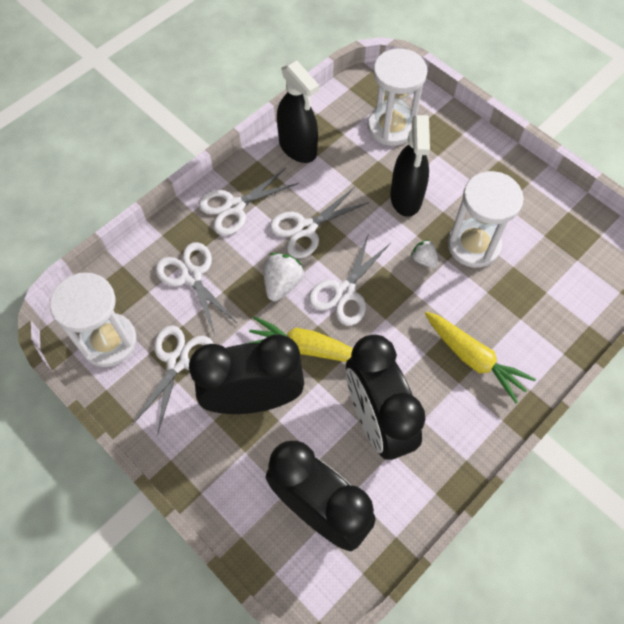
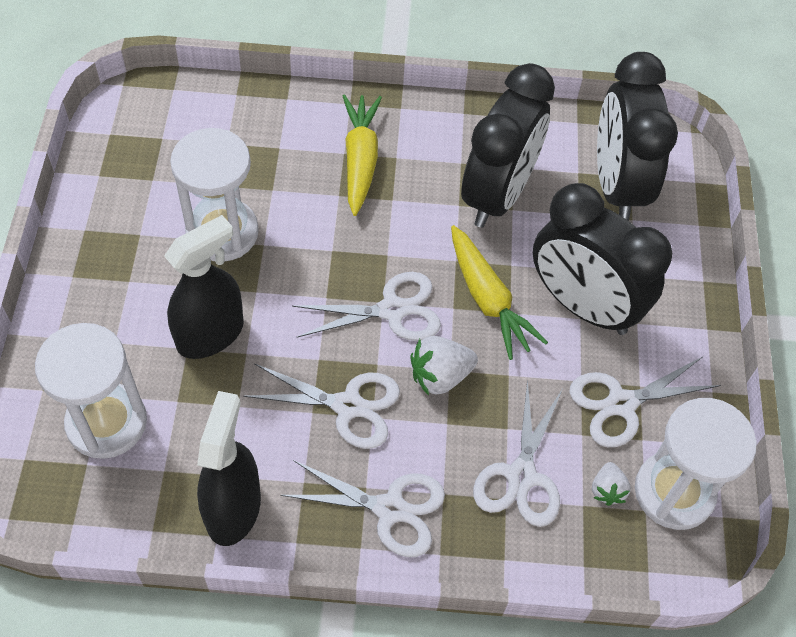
camera: 135 degrees left, 5 degrees down
(424, 260) = (283, 265): white strawberry -> white strawberry (607, 490)

